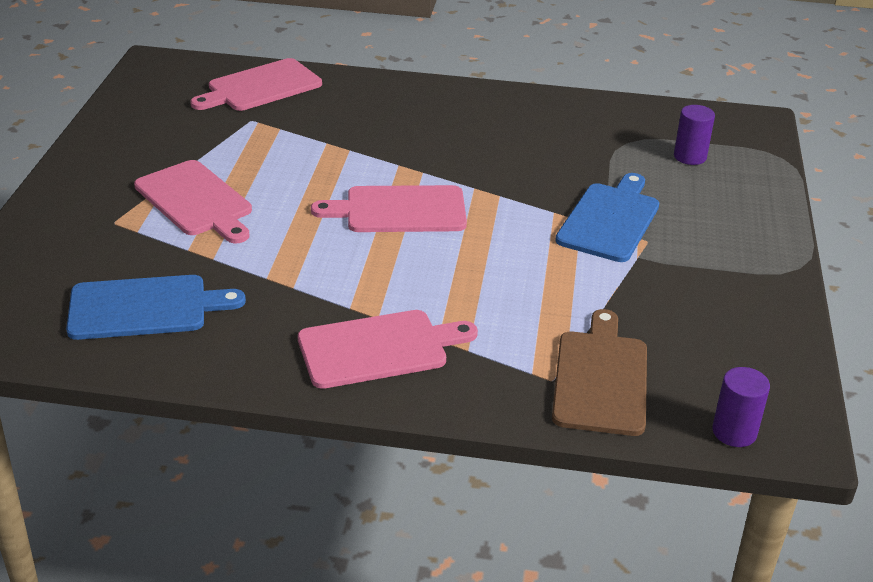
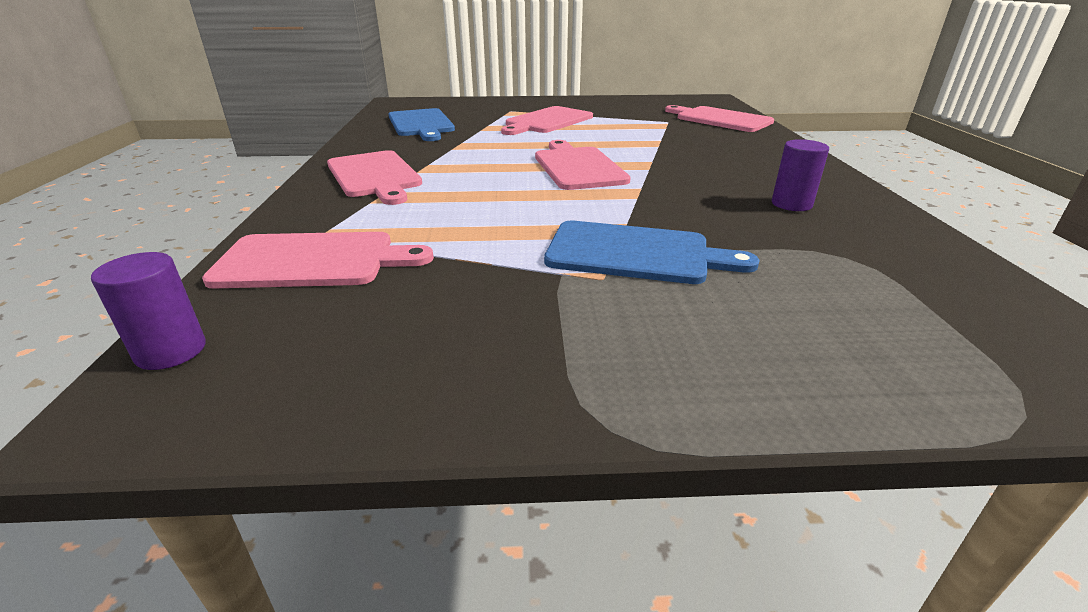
camera: 80 degrees right, 5 degrees down
(601, 378) = (313, 261): brown cutting board -> pink cutting board
(690, 156) = (875, 306): purple cylinder -> purple cylinder (791, 204)

